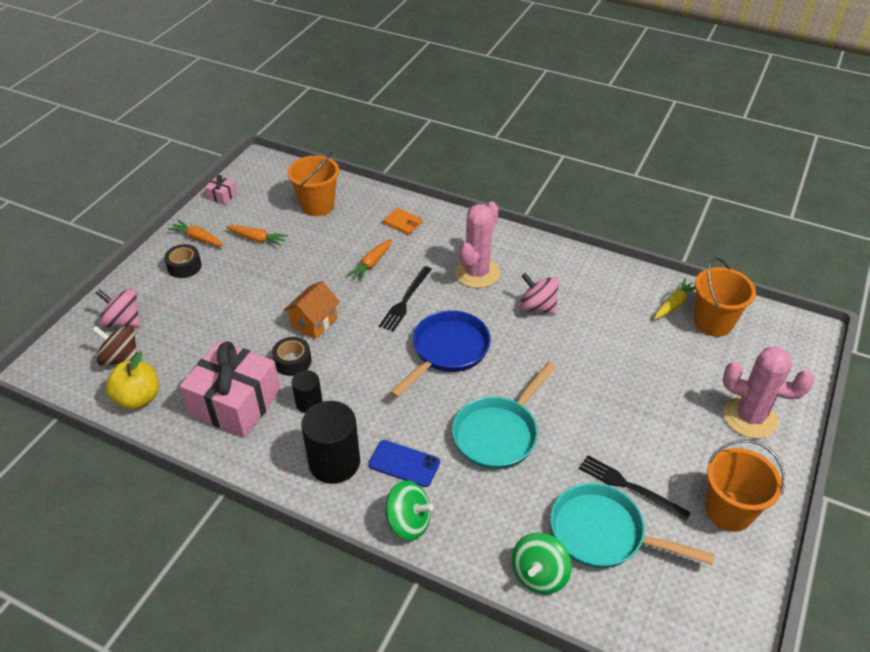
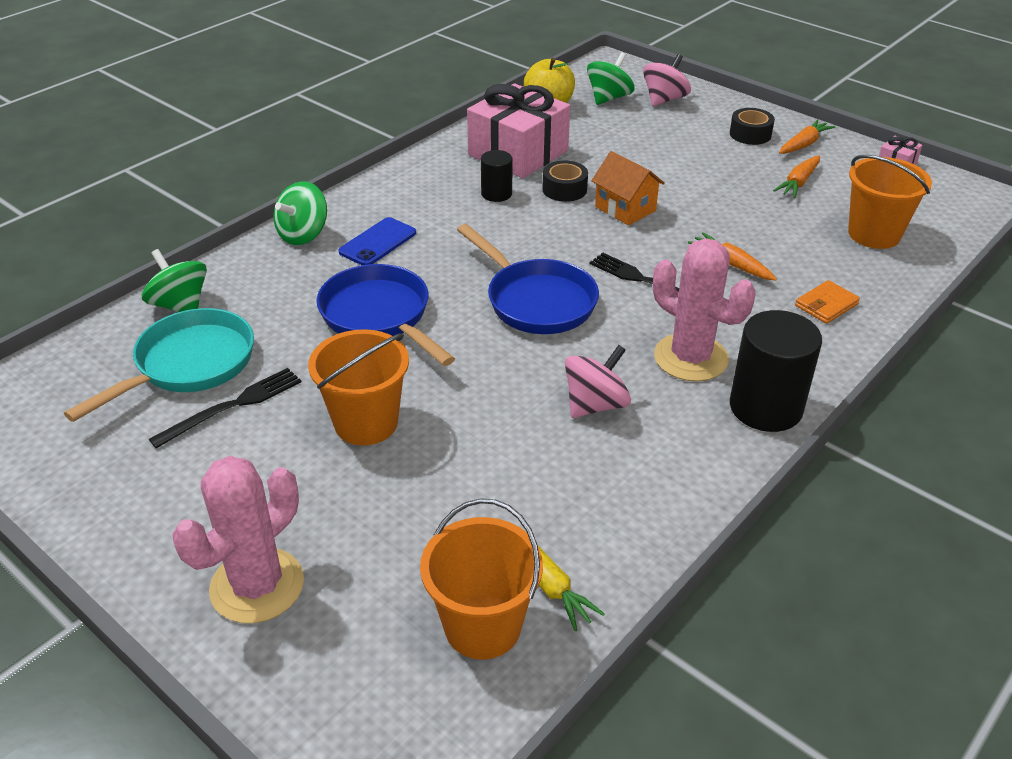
camera: 105 degrees right, 5 degrees down
(121, 358) = (609, 98): brown spinning top -> green spinning top
(334, 462) = (406, 201): black cylinder -> black cylinder (765, 407)
(498, 433) = (379, 316): turquoise pan -> blue pan
(729, 511) = (131, 490): orange bucket -> orange bucket (366, 423)

